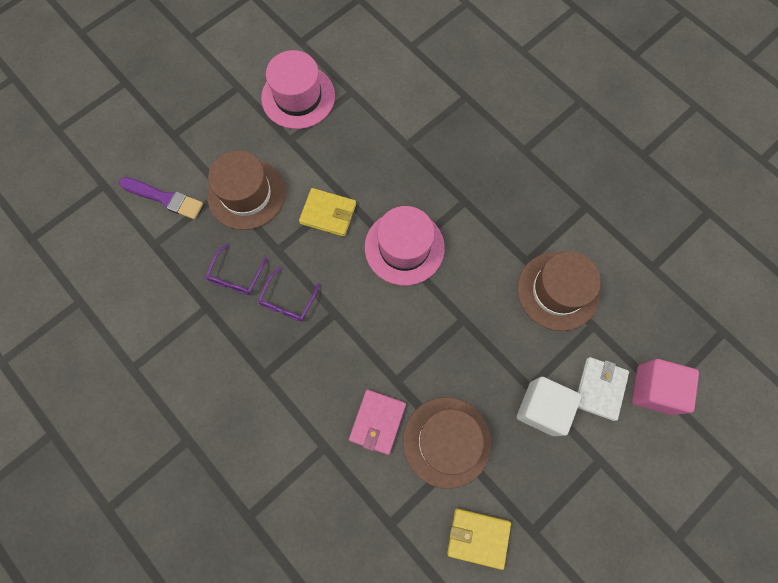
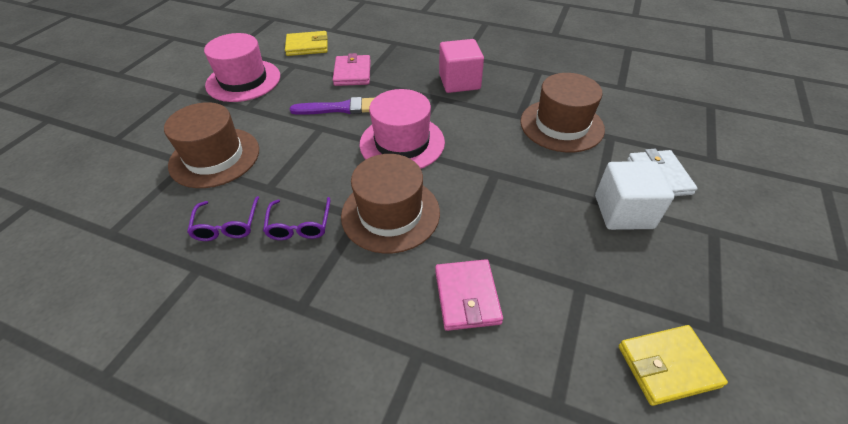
camera: 25 degrees left, 25 degrees down
(164, 198) = (115, 190): purple brush -> purple brush (340, 108)
(328, 214) = (311, 144): yellow wallet -> yellow wallet (307, 46)
(402, 129) = (352, 73): none -> pink wallet
(446, 441) = (556, 282): brown hat -> brown hat (390, 213)
(654, 389) = (701, 159): pink cube -> pink cube (459, 82)

